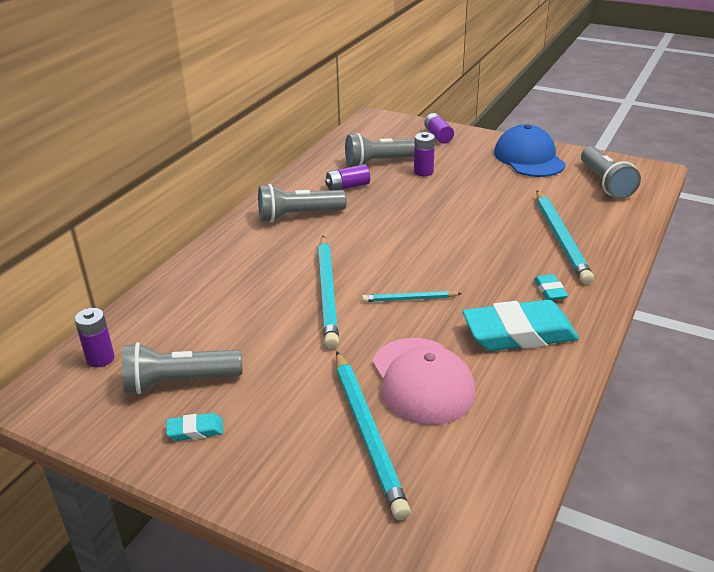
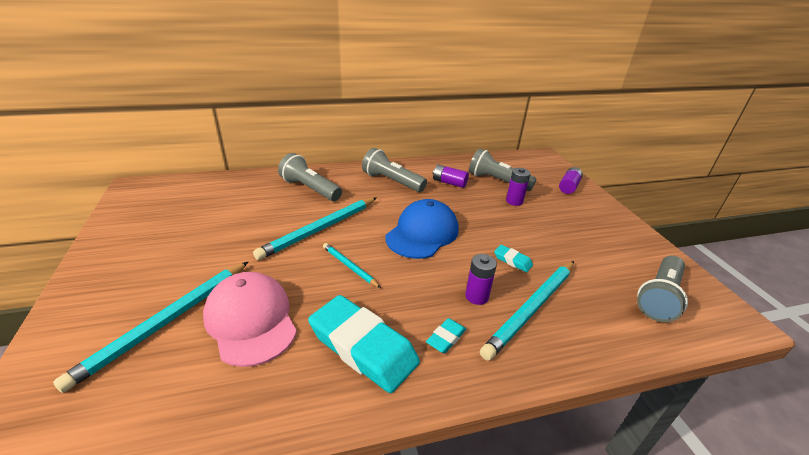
camera: 45 degrees right, 0 degrees up
(100, 358) = (183, 188): purple battery -> purple battery (476, 296)
(179, 382) = (178, 221): grey flashlight -> grey flashlight (310, 189)
(195, 430) = (132, 247): turquoise eraser -> turquoise eraser (512, 261)
(422, 381) = (251, 320): pink cap -> pink cap turned 120 degrees clockwise
(529, 158) = (617, 238): blue cap -> blue cap (422, 233)

